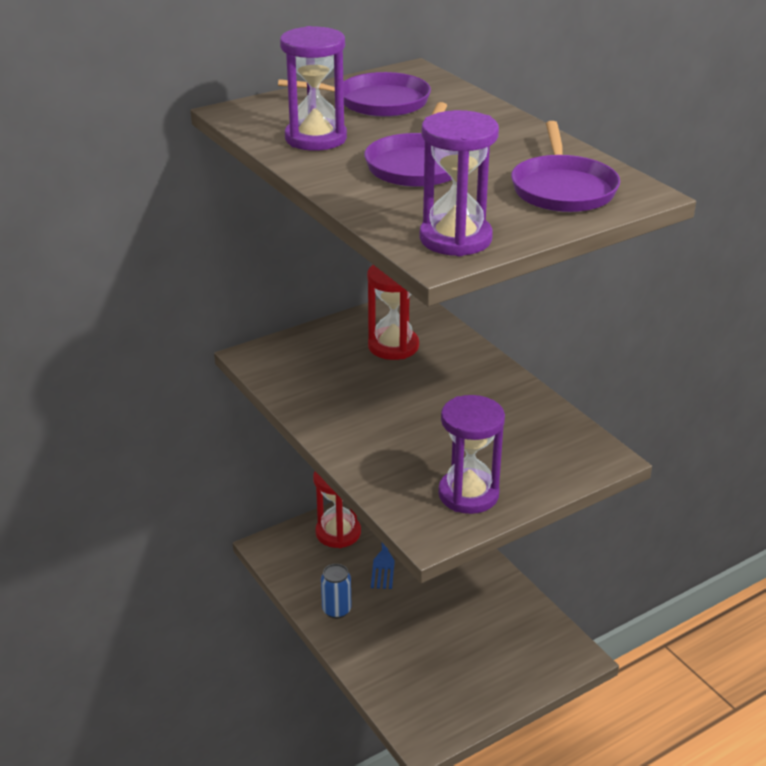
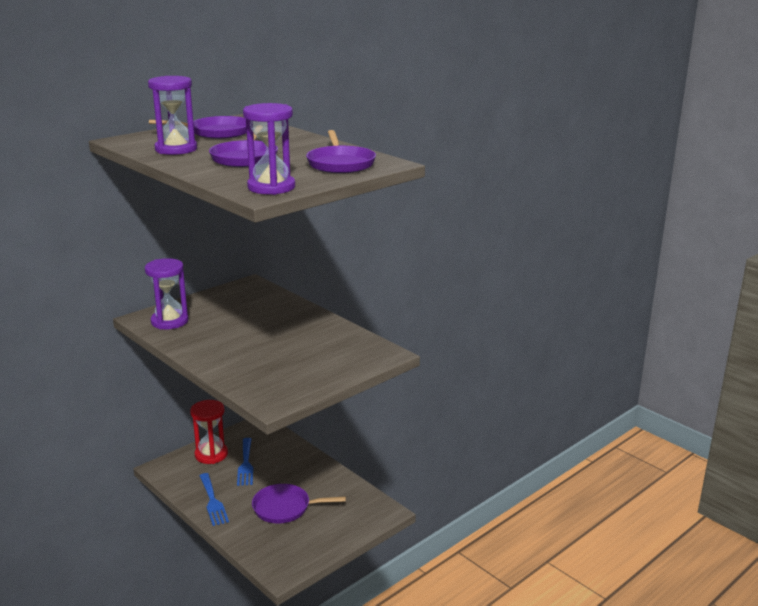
camera: 10 degrees left, 10 degrees down
(336, 610) = (213, 501): blue can -> blue fork
(393, 346) = (240, 306): red hourglass -> none
(434, 632) = (284, 508): none -> purple pan
(468, 494) = (297, 380): purple hourglass -> purple hourglass (169, 321)

